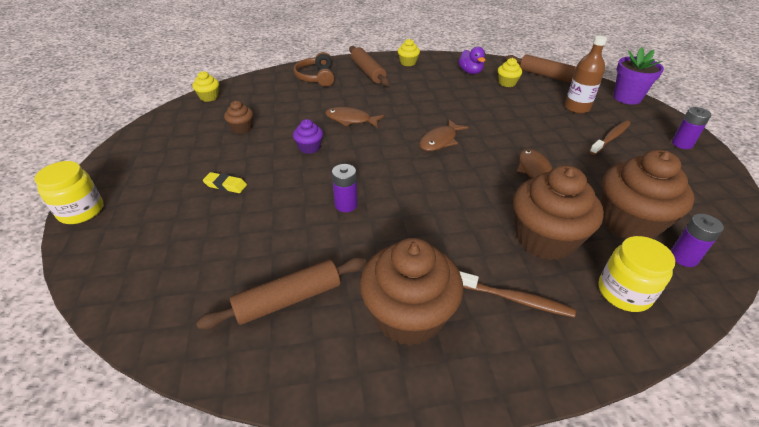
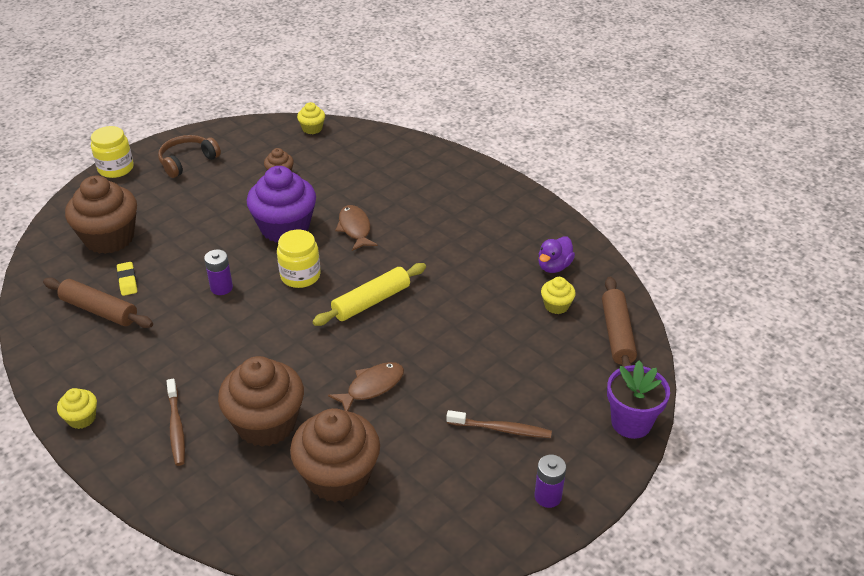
camera: 55 degrees right, 0 degrees up
(225, 185) = (195, 213): yellow eraser -> yellow eraser (127, 281)
(309, 147) = (285, 228): purple cupcake -> purple cupcake, size x2.16
(316, 77) = (416, 167): brown headphones -> brown headphones (187, 161)
(368, 72) = (467, 193): brown rolling pin -> none
(408, 63) = (523, 211): yellow cupcake -> yellow cupcake (81, 418)
(408, 316) = (122, 375): brown cupcake -> brown cupcake (109, 238)
(440, 141) = (371, 301): brown fish -> yellow rolling pin
(577, 108) = (551, 383): brown bottle -> none
(624, 292) = (229, 492): yellow jar -> yellow jar (300, 276)
(683, 257) = (309, 526): purple battery -> none

